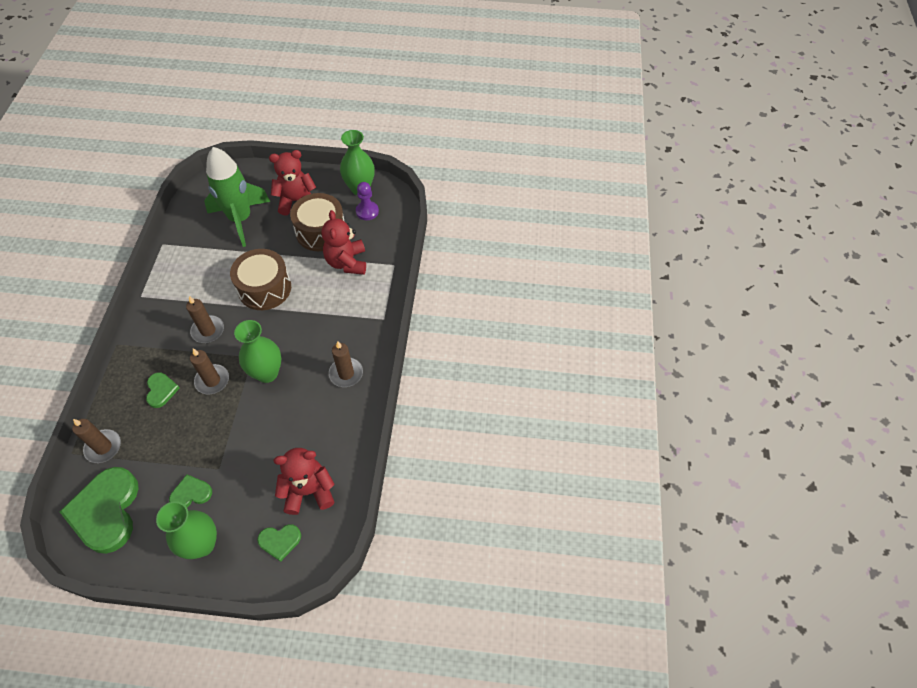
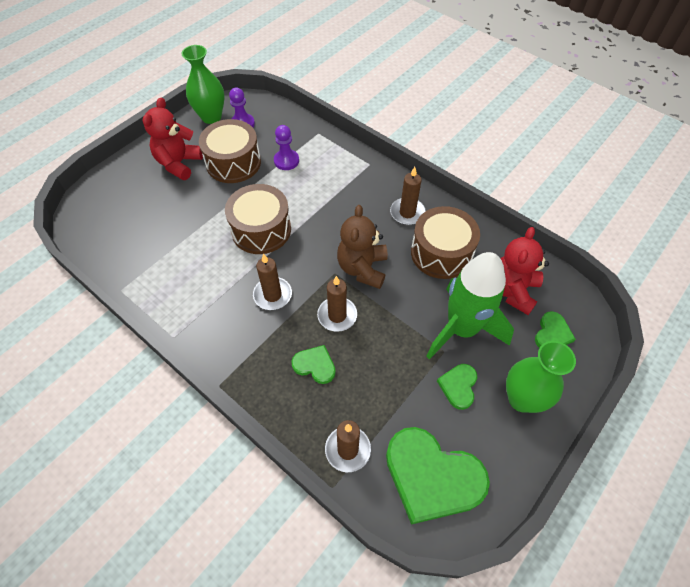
camera: 55 degrees left, 0 degrees up
(240, 219) = (157, 213): green rocket -> green rocket (461, 329)
(267, 373) = (362, 268): green vase -> brown teddy bear
(317, 419) = (441, 253): none -> brown drum
(347, 262) = (286, 161): red teddy bear -> purple pawn

